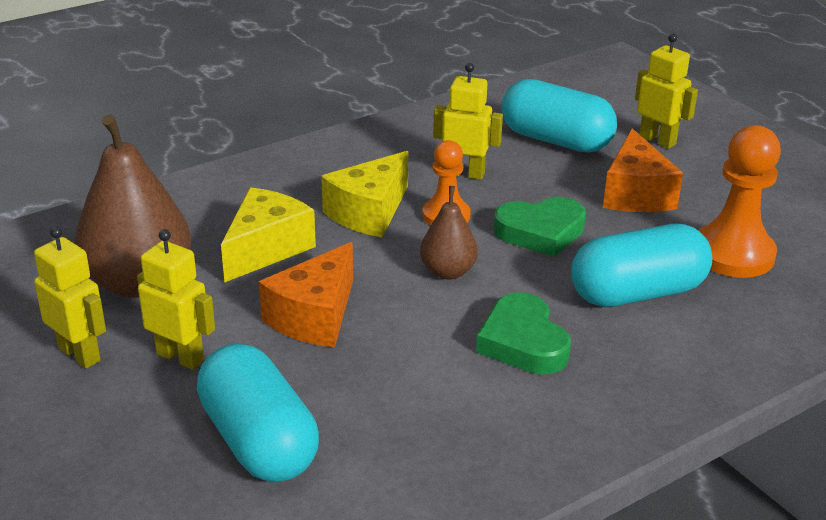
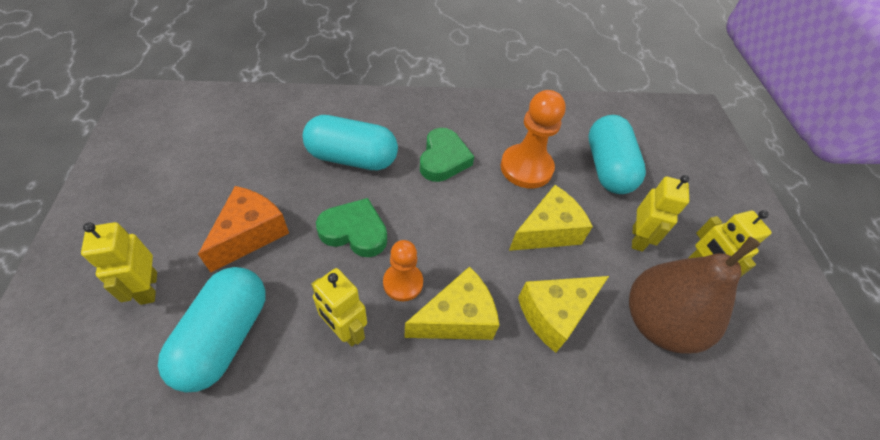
camera: 155 degrees left, 20 degrees up
(180, 357) = (638, 238): yellow robot -> yellow robot turned 135 degrees counterclockwise
(314, 316) = (547, 231): orange cheese -> yellow cheese
(448, 272) = (444, 227): brown pear -> none
(556, 140) = (225, 337): turquoise capsule -> turquoise capsule turned 45 degrees clockwise
(733, 254) = (266, 156): orange pawn -> orange pawn (526, 168)

